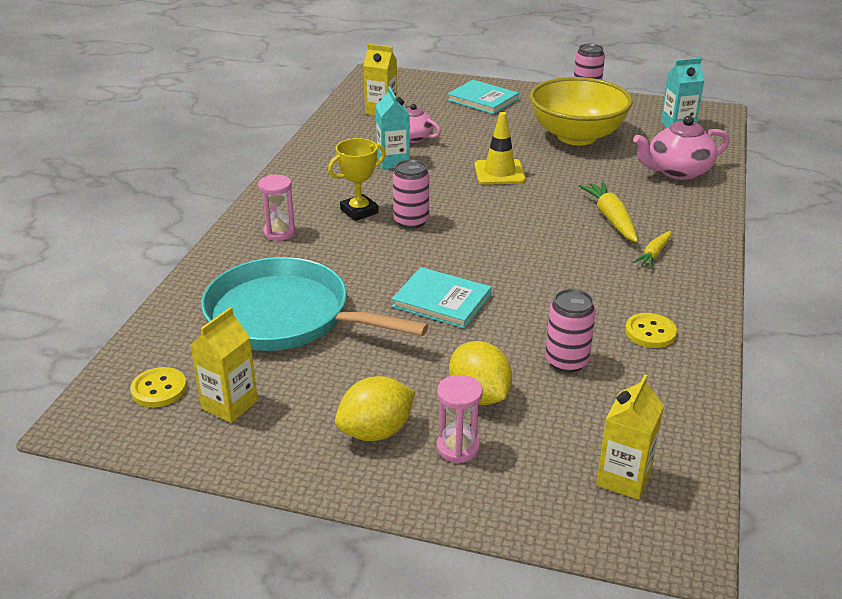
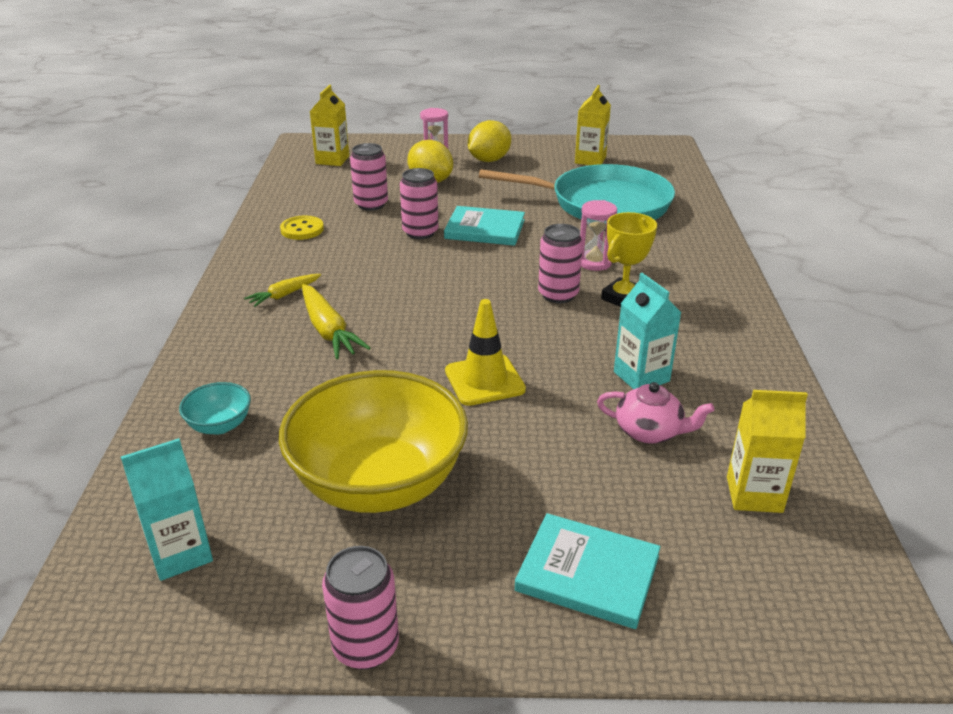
camera: 165 degrees right, 0 degrees up
(159, 389) = (643, 161): yellow button -> none
(279, 232) = (682, 264): pink hourglass -> pink hourglass (594, 263)
(514, 307) = (420, 232): none -> pink can
(654, 254) = (284, 295): yellow carrot -> yellow carrot turned 150 degrees counterclockwise
(677, 171) = (220, 425): pink teapot -> turquoise bowl

